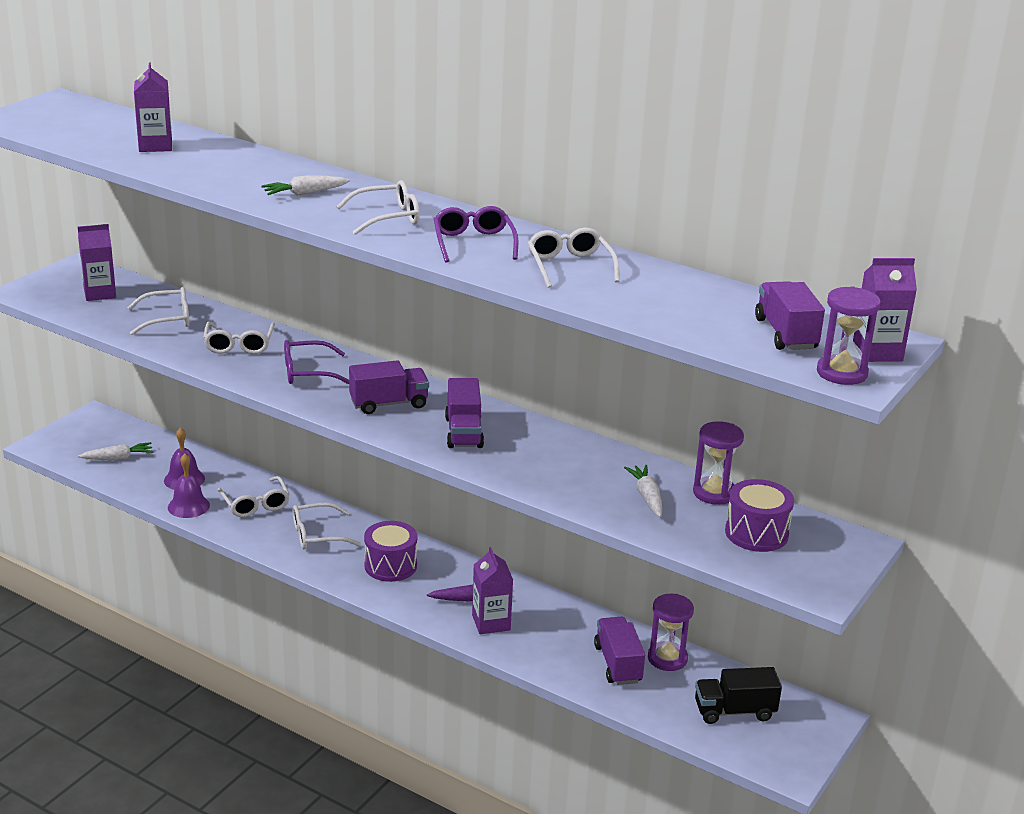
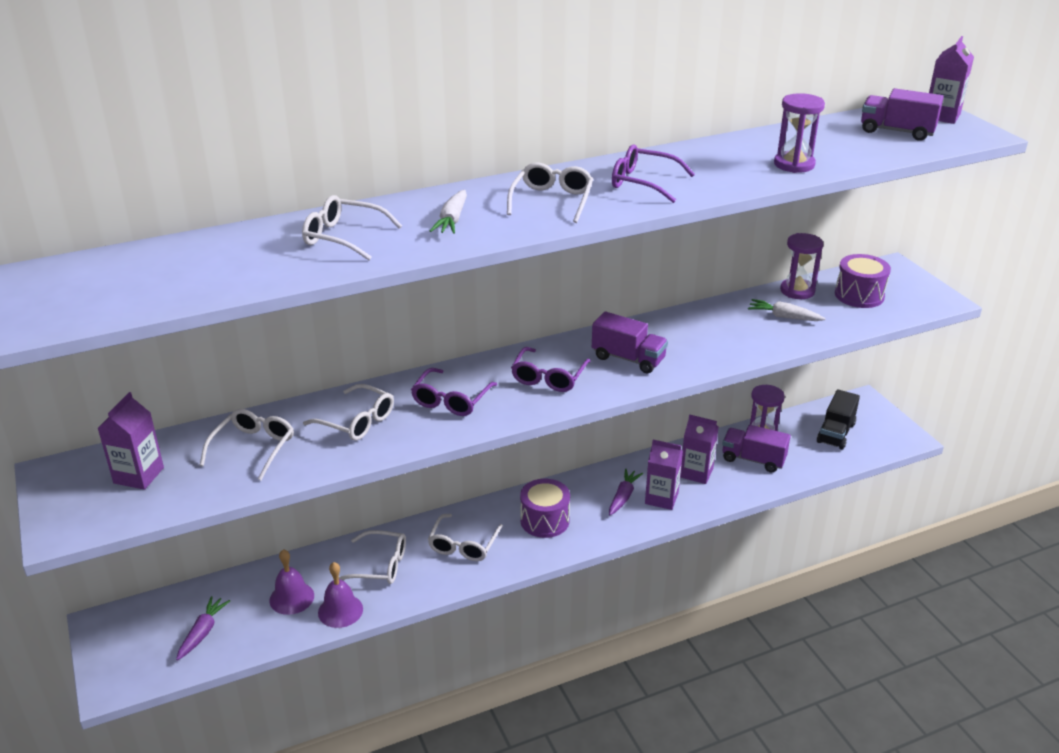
camera: 55 degrees left, 5 degrees up
(118, 458) = (203, 632): white carrot -> purple carrot
(155, 146) = (226, 261): purple carton -> purple carton (696, 472)
(389, 404) = (548, 377): purple truck -> purple glasses
(569, 266) = (723, 162): white glasses -> white glasses (343, 237)
(842, 373) = (968, 134): purple hourglass -> purple hourglass (794, 164)

